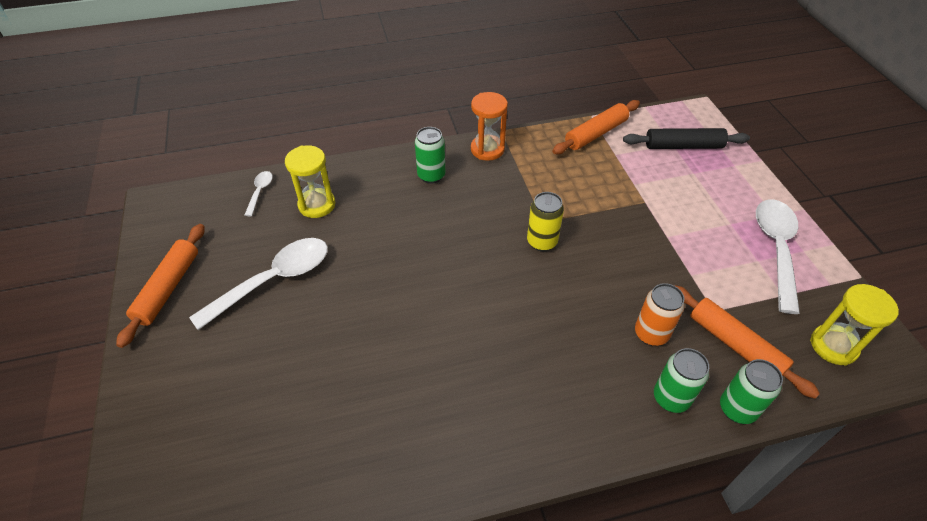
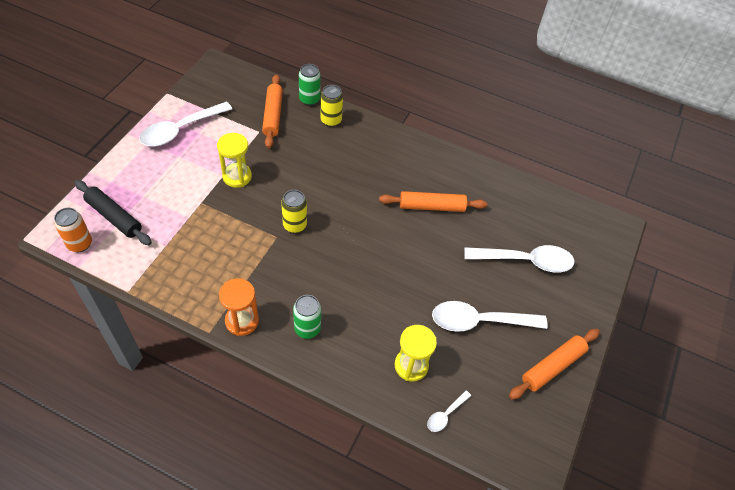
camera: 145 degrees left, 5 degrees up
(254, 387) = (525, 261): none -> white spoon
(596, 134) = (150, 272): orange rolling pin -> orange rolling pin (431, 206)
(651, 334) = (303, 145): orange can -> orange can (80, 244)
(671, 398) = (331, 120): green can -> yellow can
(833, 346) = (232, 86): yellow hourglass -> yellow hourglass (237, 176)

